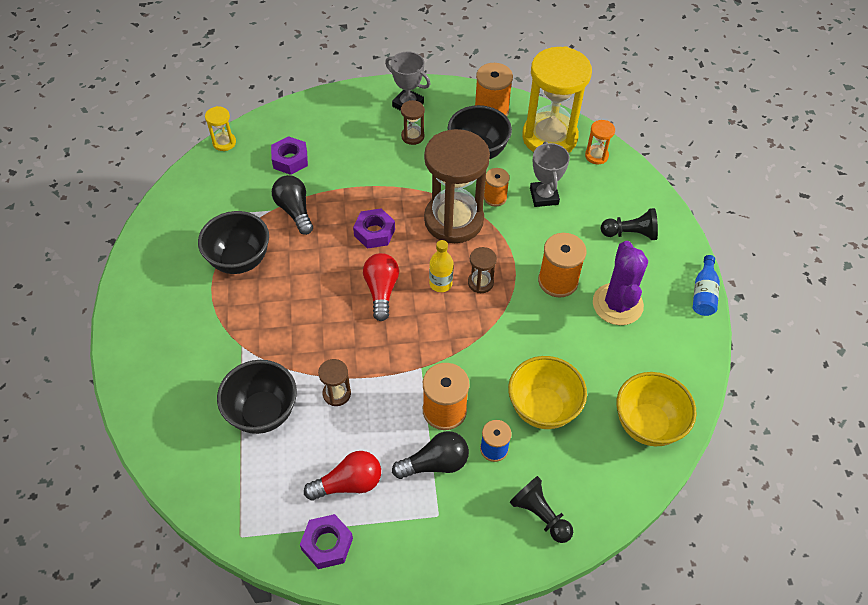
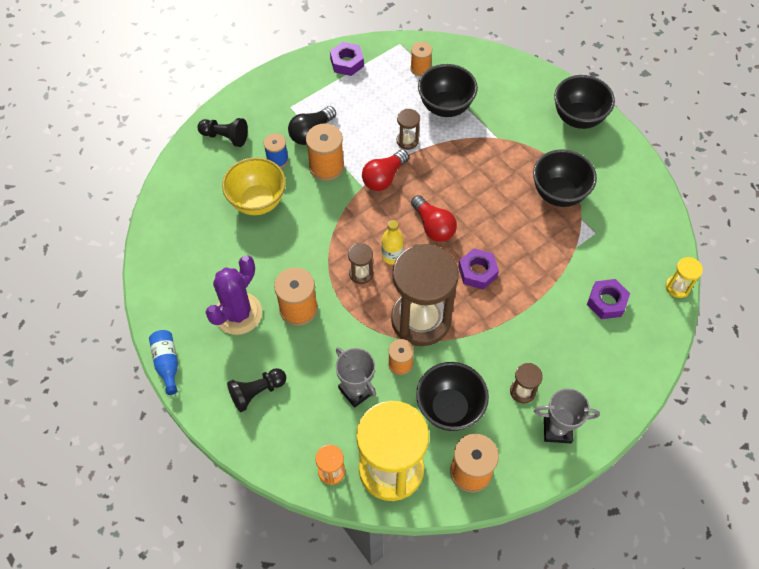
camera: 150 degrees right, 5 degrees up
(143, 323) = (578, 118): none -> black bowl
(247, 481) = (420, 68): none -> orange spool
(295, 211) = (557, 256): black light bulb -> none
(348, 483) = (358, 96): red light bulb -> red light bulb (384, 178)
(617, 304) = (238, 313): purple cactus -> purple cactus turned 60 degrees clockwise
(647, 425) = (175, 228): yellow bowl -> none

